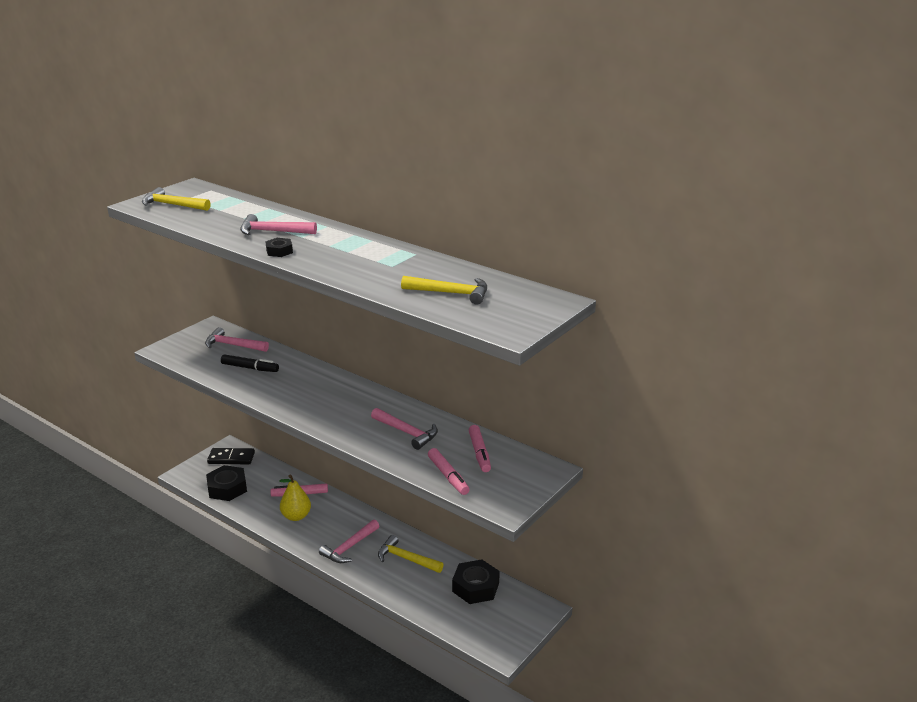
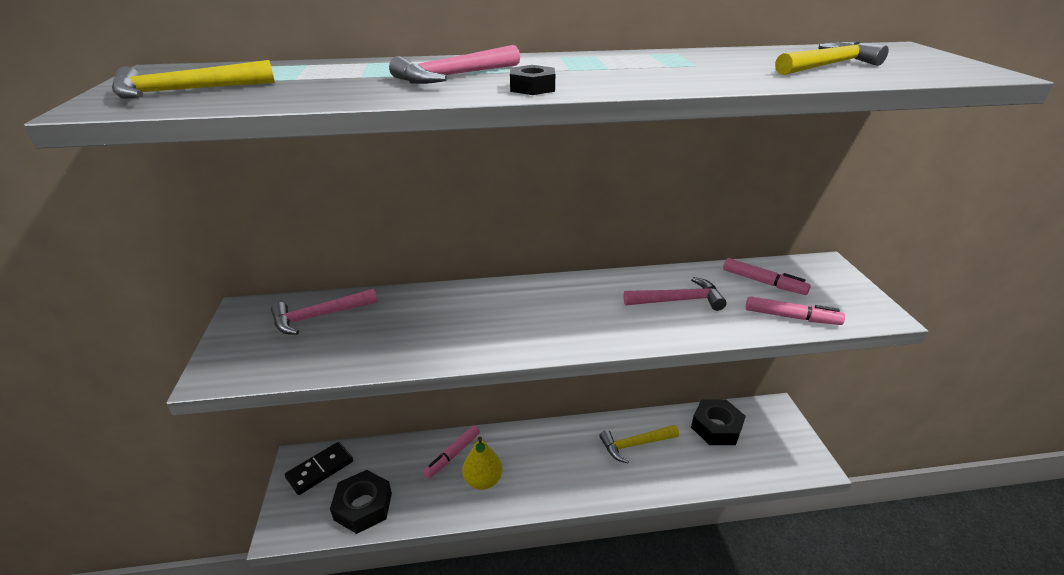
camera: 45 degrees left, 5 degrees up
(250, 368) = (391, 330): black marker -> none
(349, 547) = (576, 472): pink hammer -> none

